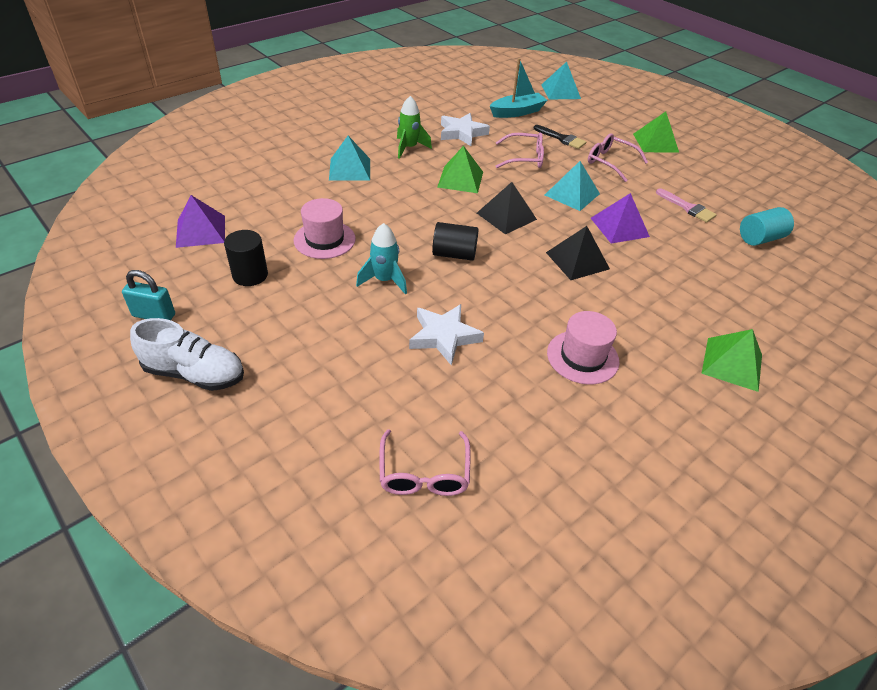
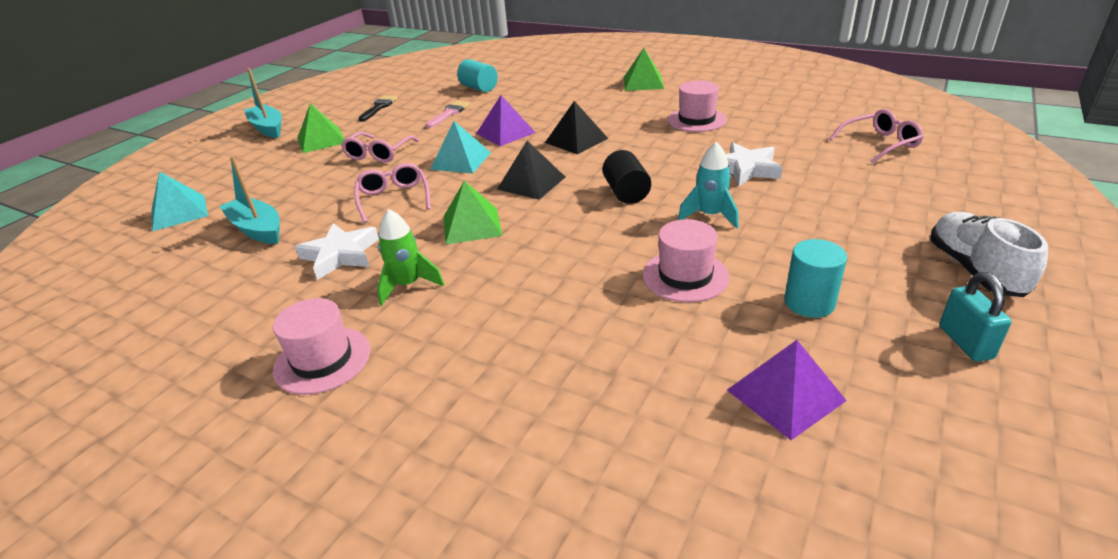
camera: 105 degrees left, 10 degrees down
(250, 275) = (809, 302): black cylinder -> turquoise cylinder
(350, 169) = (502, 317): turquoise pyramid -> none
(366, 120) = (322, 360): none -> pink hat
(562, 138) = (330, 187): black brush -> black brush (379, 107)
(695, 124) = (268, 128): none -> turquoise boat

